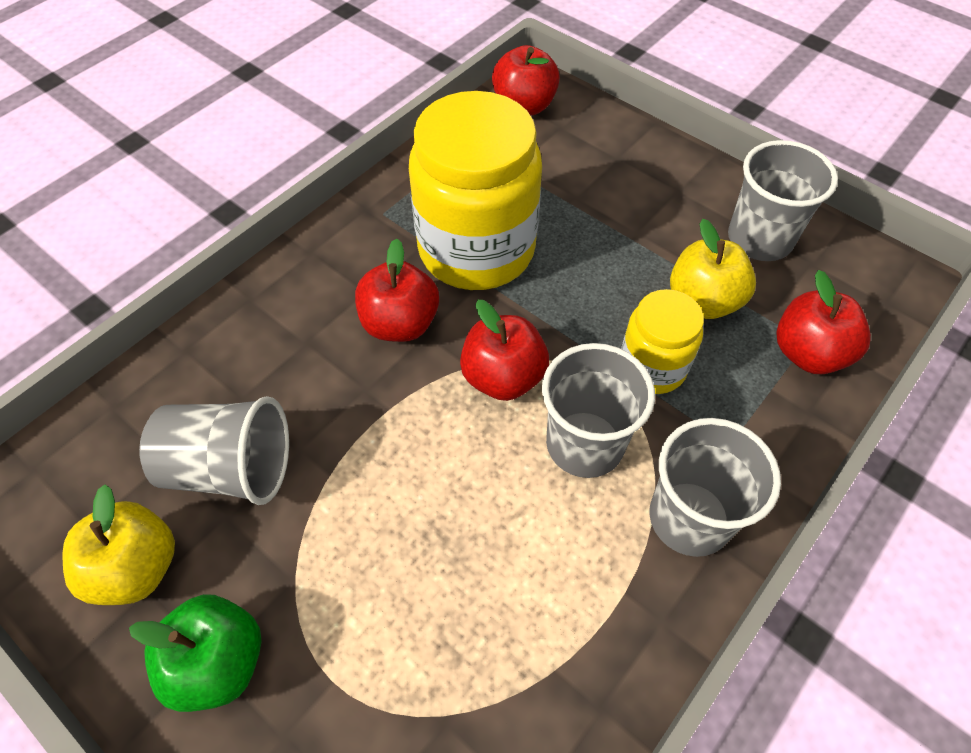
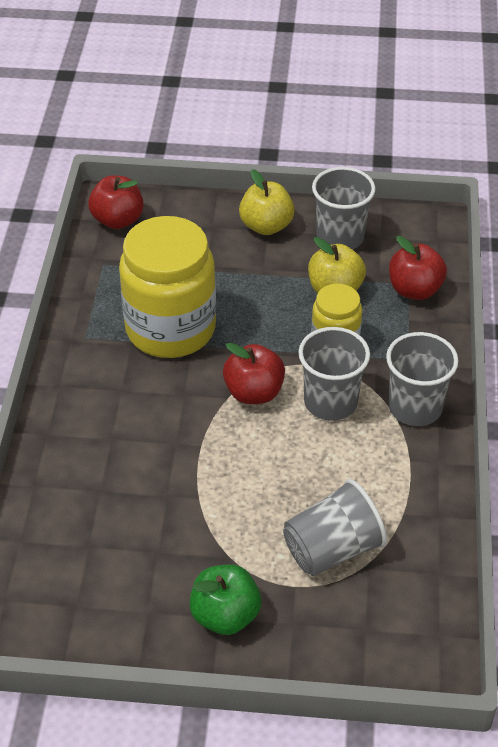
camera: 35 degrees left, 10 degrees down
(136, 568) = (130, 605): yellow apple -> yellow apple (266, 226)
(230, 468) = (134, 528): grey cup -> grey cup (332, 549)
(400, 323) = (162, 396): red apple -> none

